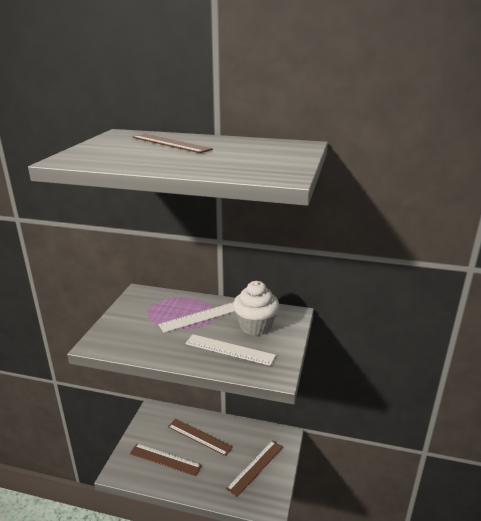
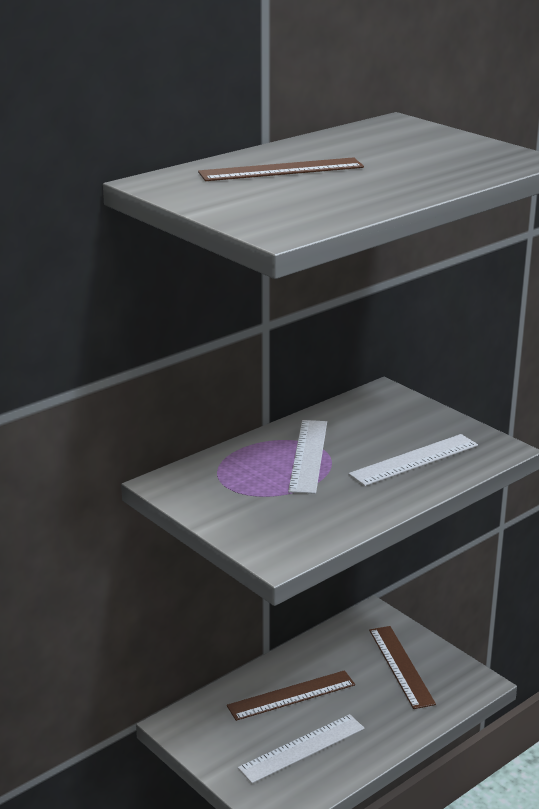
camera: 55 degrees left, 0 degrees up
(165, 459) = (302, 748): brown ruler -> white ruler
(255, 326) = (381, 426): white cupcake -> none

